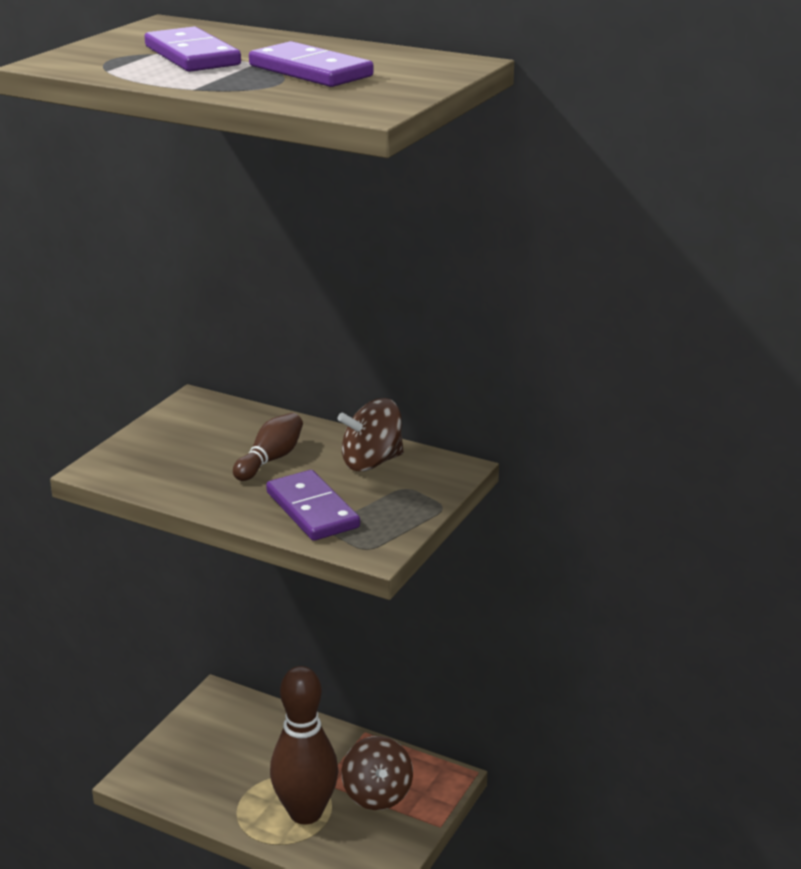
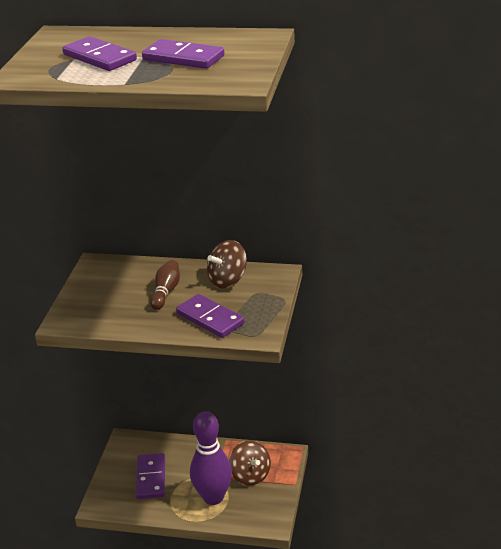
camera: 15 degrees left, 5 degrees up
(227, 760) = (151, 478): none -> purple domino
(305, 812) = (213, 497): brown bowling pin -> purple bowling pin

